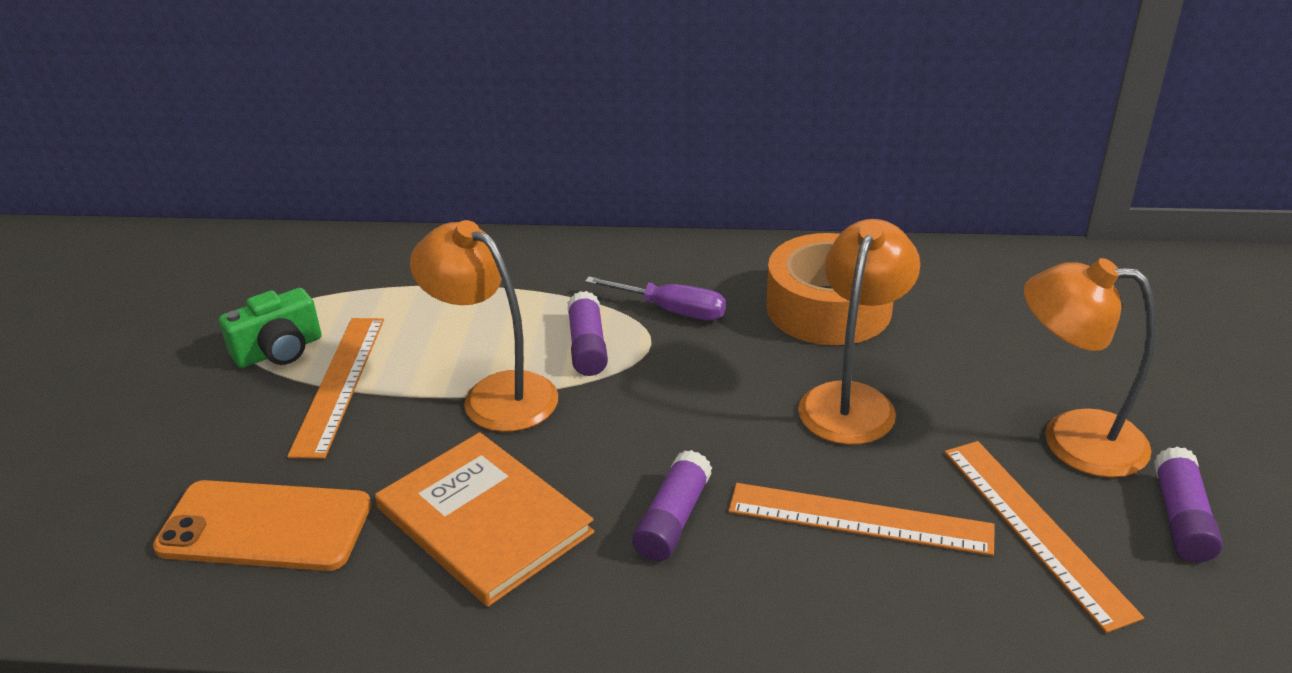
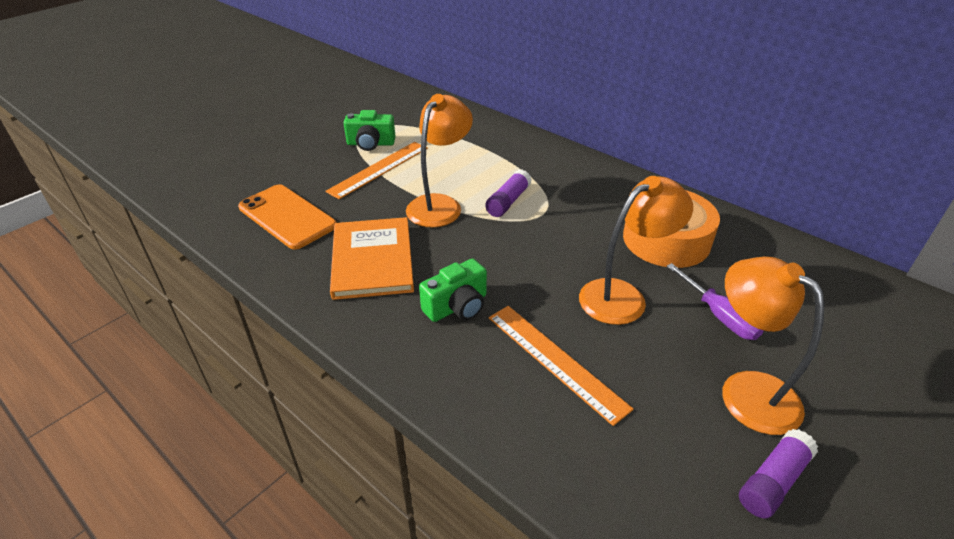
camera: 35 degrees right, 5 degrees up
(495, 394) = (440, 204): orange lamp -> orange lamp turned 45 degrees clockwise
(671, 310) = (571, 202): purple screwdriver -> purple screwdriver (719, 315)
(673, 519) = (457, 306): purple glue stick -> green camera
(1036, 529) = (659, 427): orange ruler -> none

